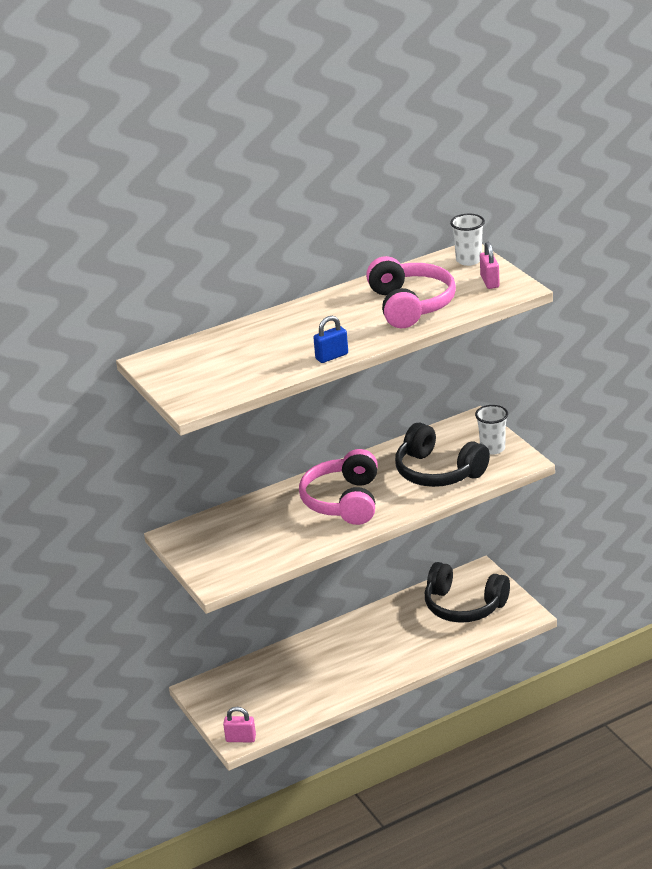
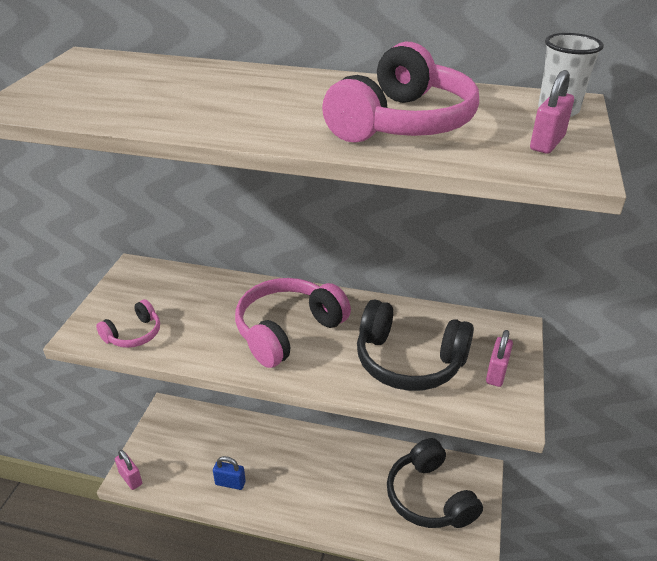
camera: 40 degrees right, 5 degrees up
(250, 562) = (134, 334): none -> pink headphones
(332, 356) = (216, 130): blue padlock -> blue padlock (230, 483)
(438, 472) = (409, 361): black headphones -> black headphones turned 60 degrees counterclockwise
(492, 448) = (496, 373): white cup -> pink padlock

